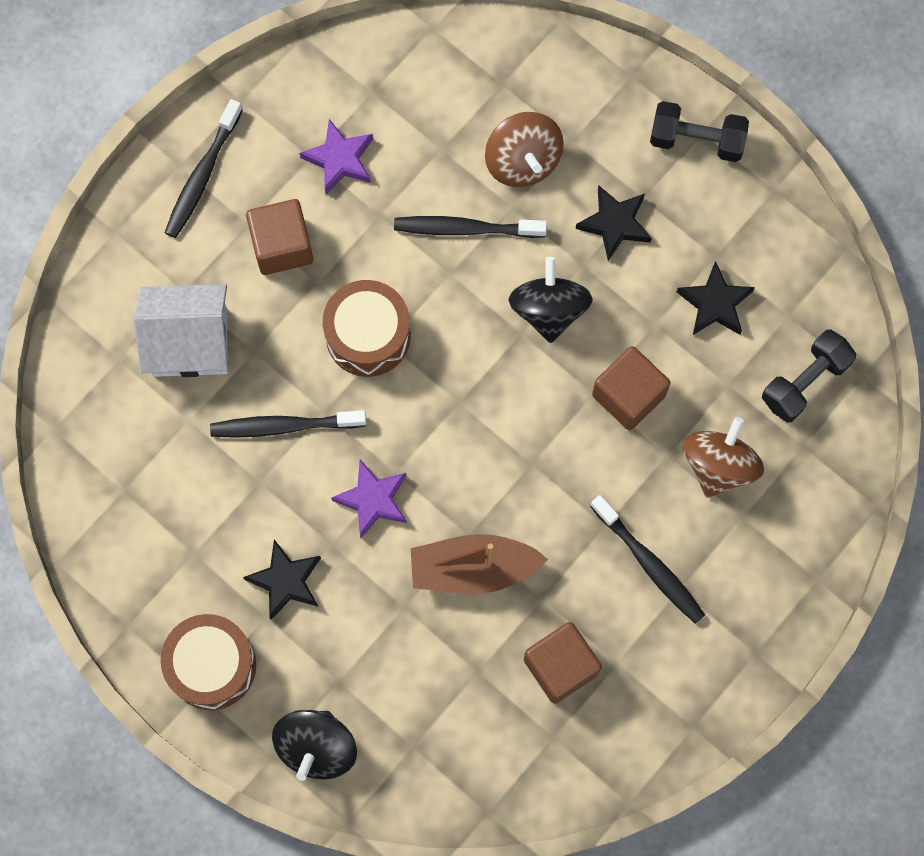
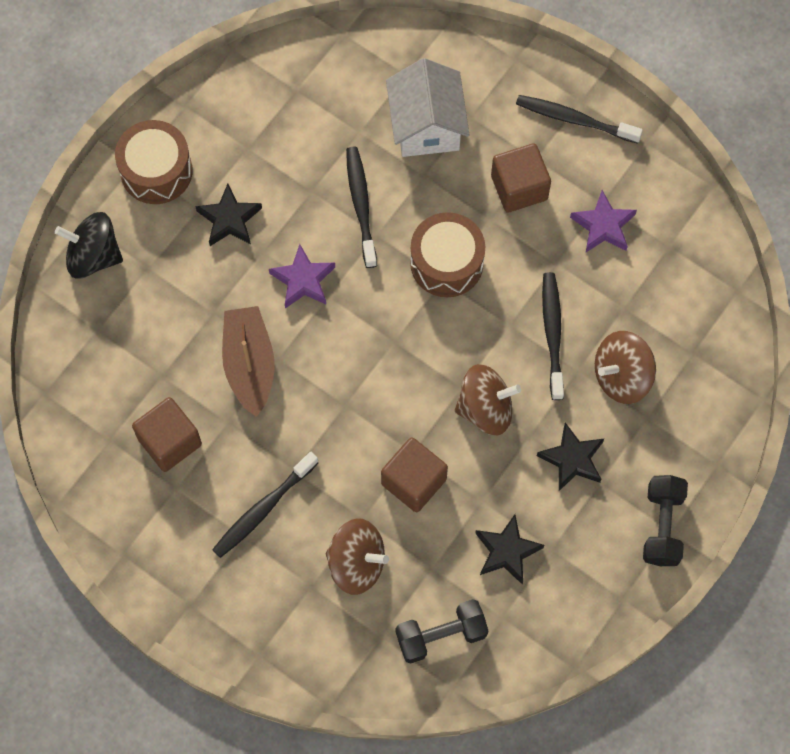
camera: 85 degrees right, 5 degrees down
(549, 310) = (485, 409): black spinning top -> brown spinning top
(805, 382) = (441, 635): black dumbbell -> black dumbbell turned 60 degrees counterclockwise

